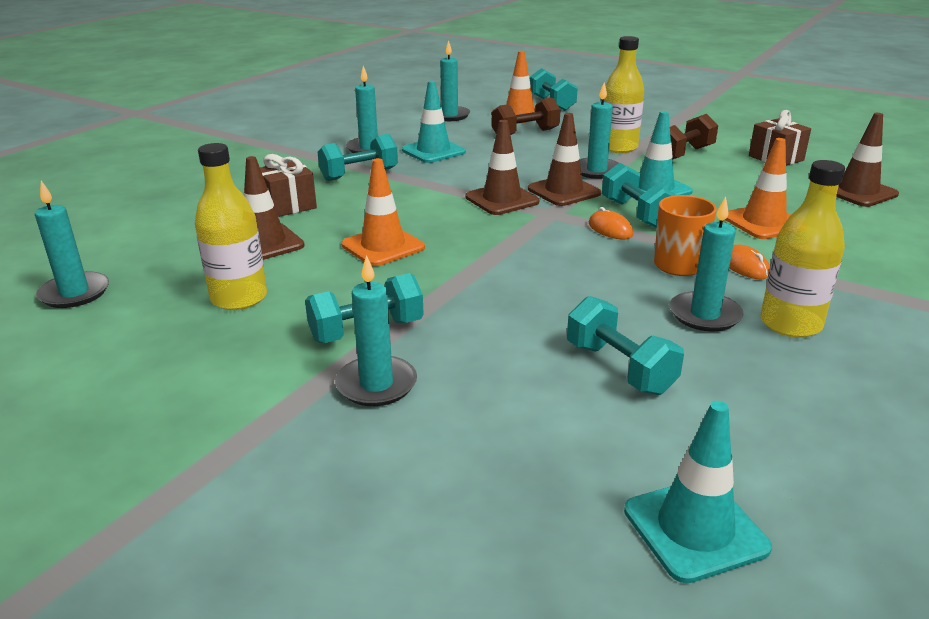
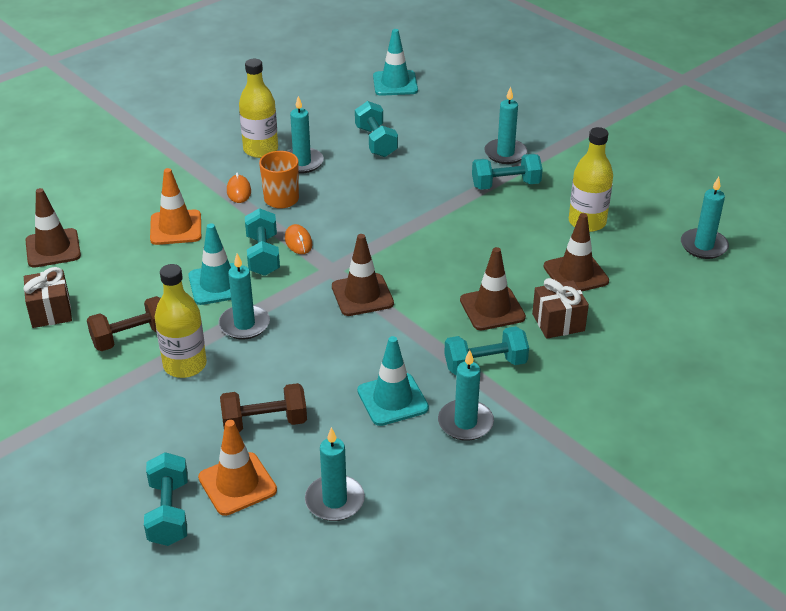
camera: 165 degrees left, 10 degrees up
(383, 246) = (482, 254): orange traffic cone -> none
(564, 191) = (300, 297): brown traffic cone -> brown traffic cone (492, 309)

